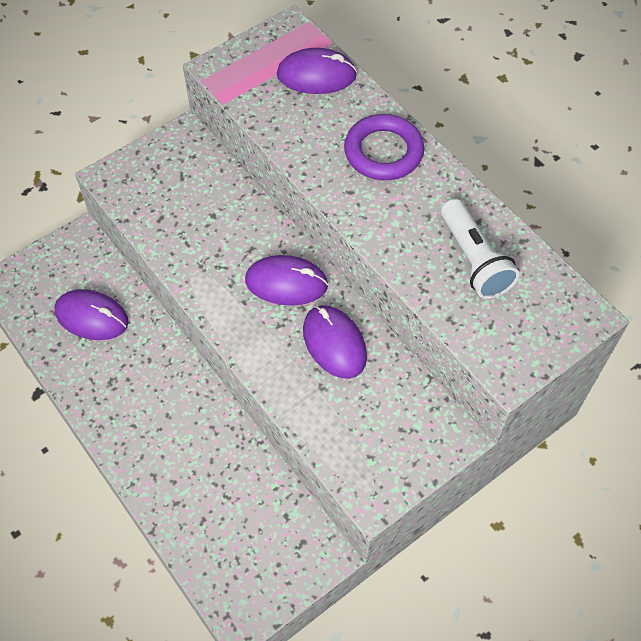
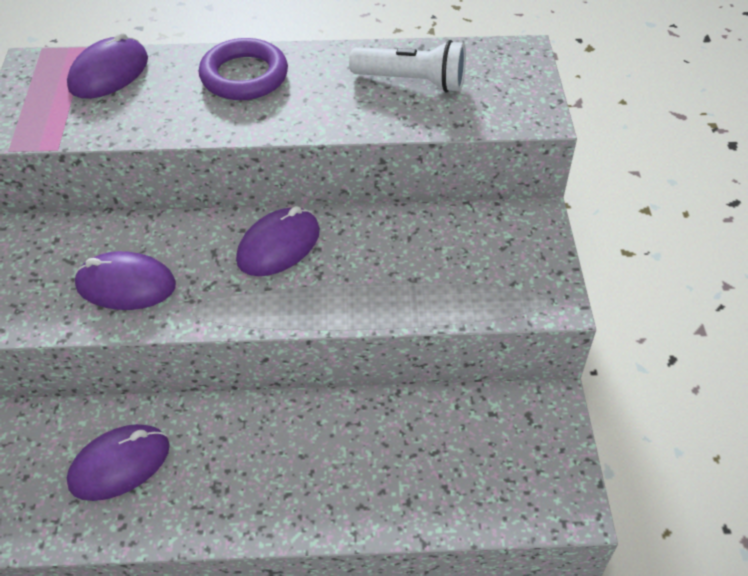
camera: 55 degrees left, 10 degrees down
(334, 343) = (376, 246): purple mouse -> purple mouse (126, 285)

